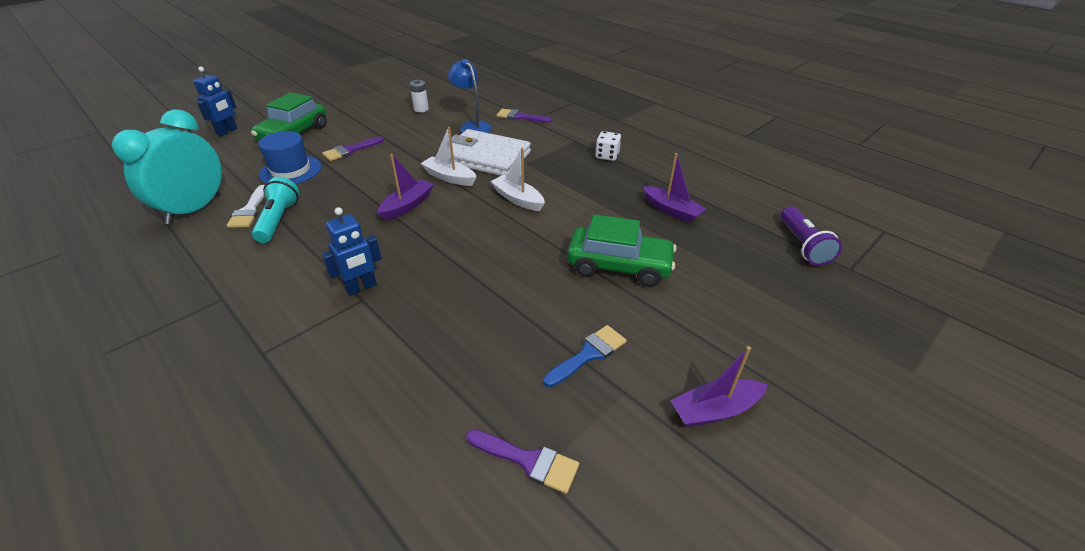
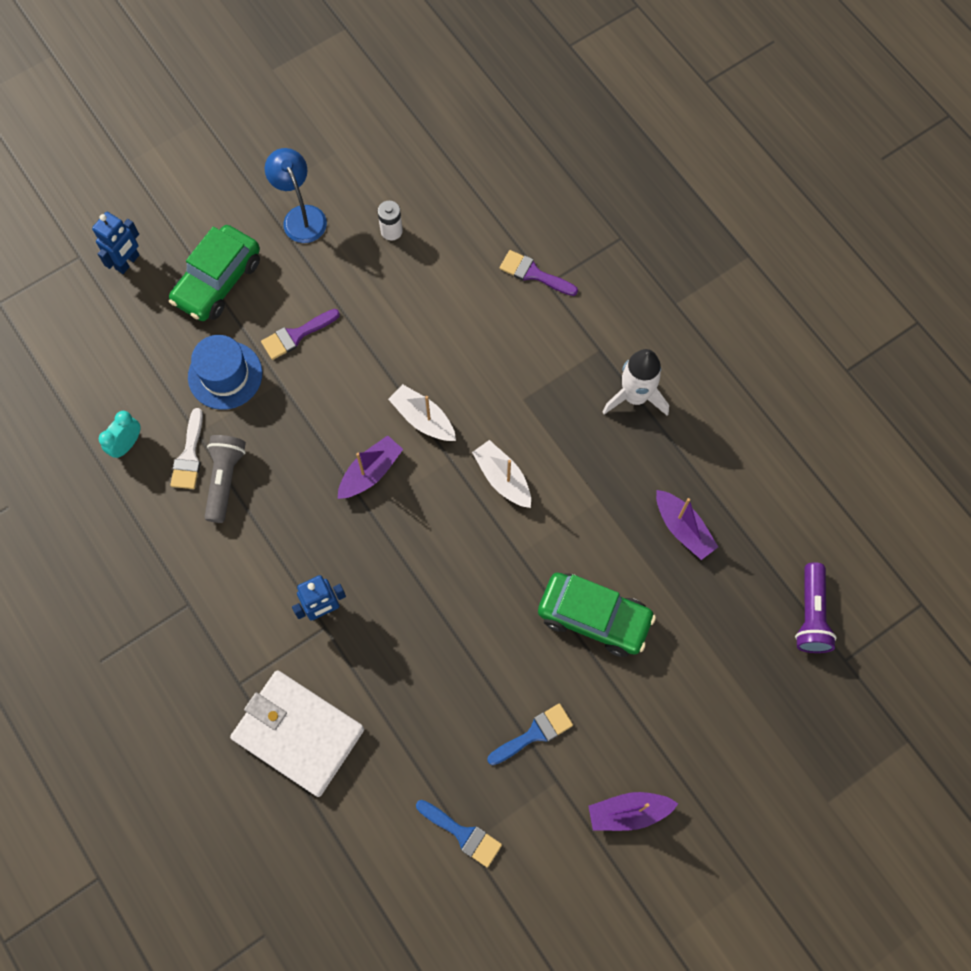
camera: 10 degrees right, 30 degrees up
(195, 209) = (127, 444): turquoise clock -> turquoise clock, size x0.47
(279, 220) = (225, 480): turquoise flashlight -> grey flashlight
(472, 126) = (462, 292): blue lamp -> blue lamp (301, 216)
(486, 157) = (474, 377): white wallet -> white wallet (298, 734)
(528, 461) = (463, 834): purple brush -> blue brush
(607, 156) = (635, 396): white dice -> white rocket

